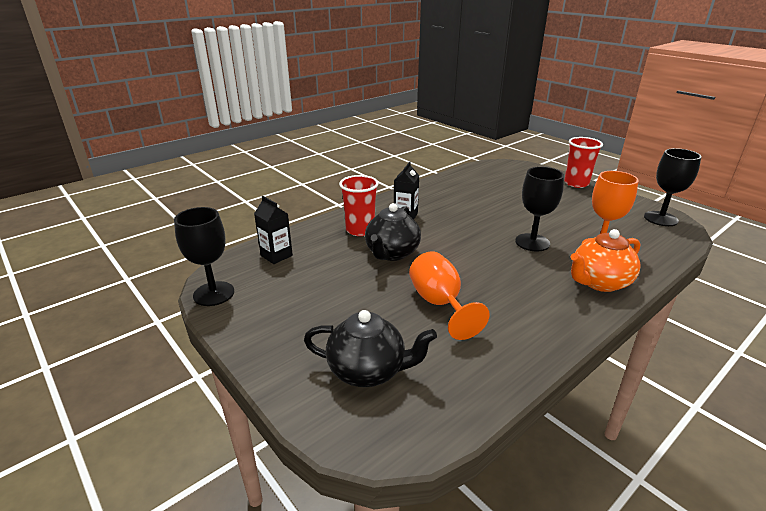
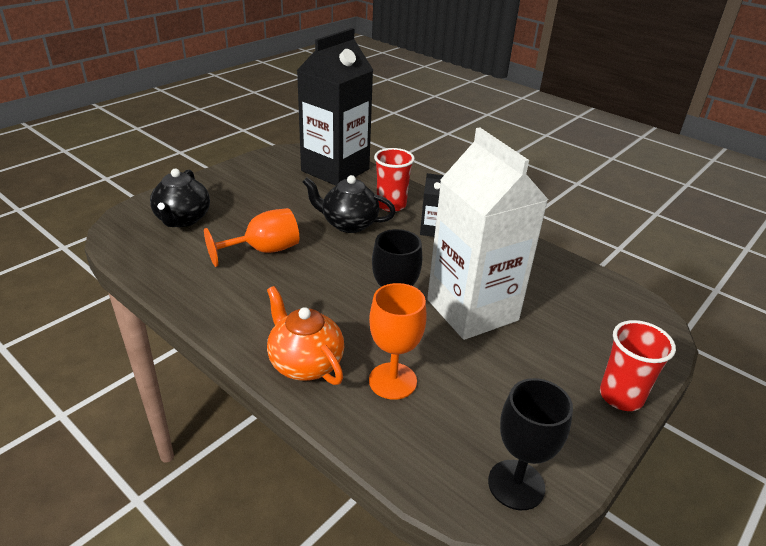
camera: 80 degrees right, 5 degrees up
(214, 294) = (278, 154): black goblet -> none
(276, 255) = (335, 170): black carton -> black carton, size x2.45
(511, 212) = (472, 310): none -> white carton

